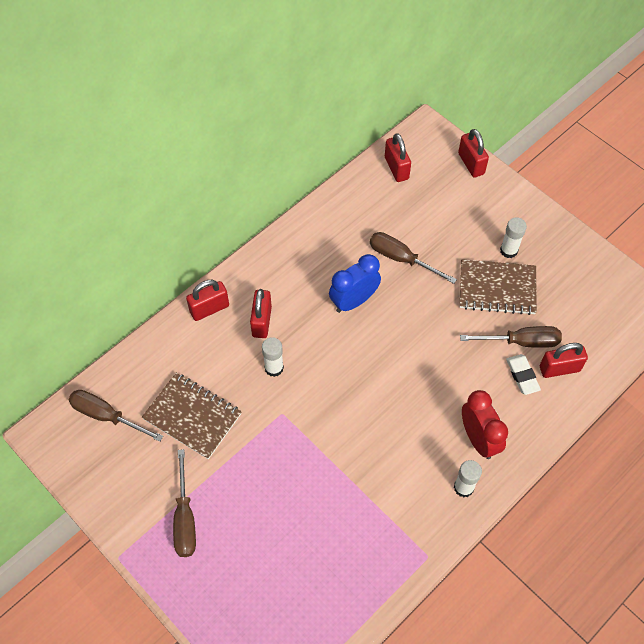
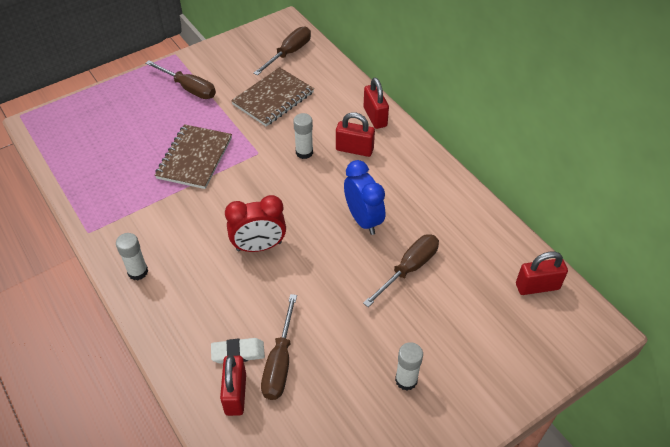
camera: 100 degrees right, 10 degrees down
(185, 518) = (189, 88): brown screwdriver -> brown screwdriver turned 150 degrees counterclockwise
(471, 164) = (544, 368): red padlock -> none
(478, 439) = (181, 295): red clock -> red clock (259, 246)
(497, 288) = (354, 354): brown notebook -> brown notebook (194, 158)

